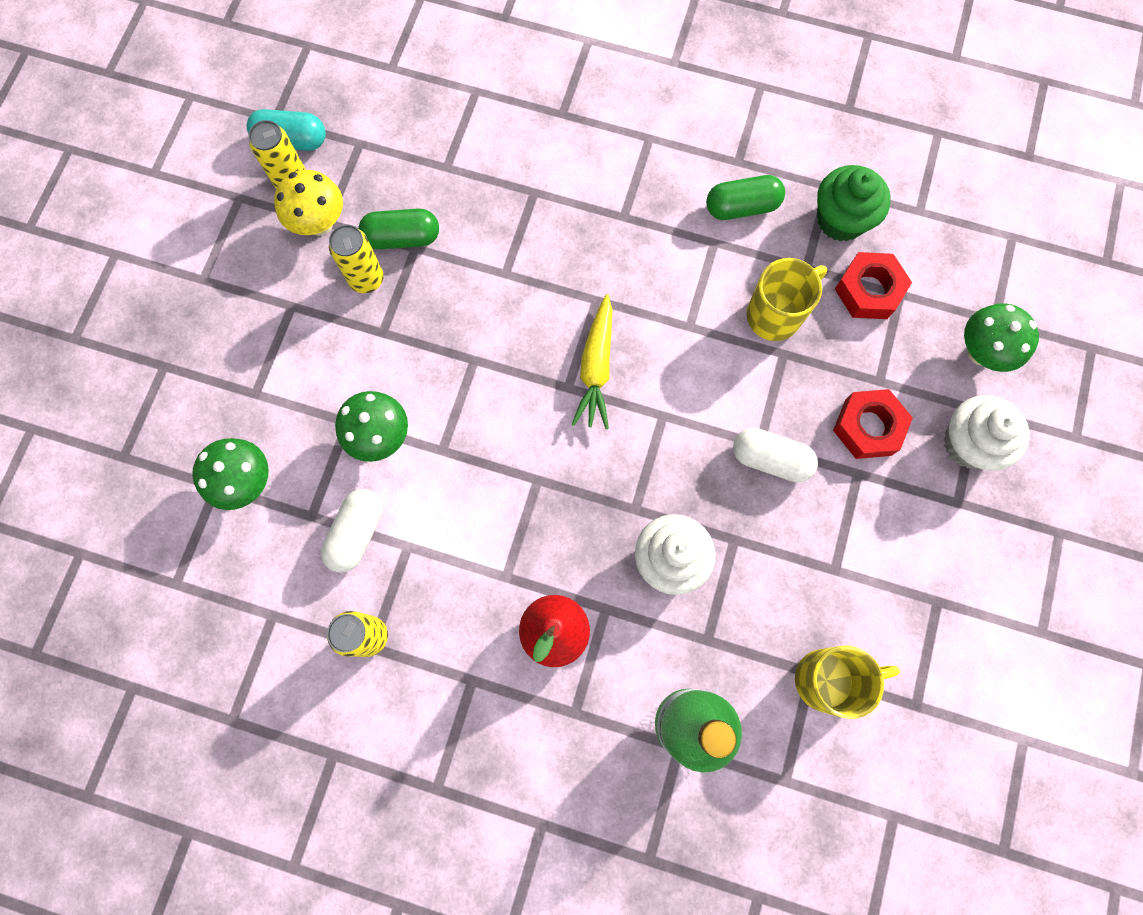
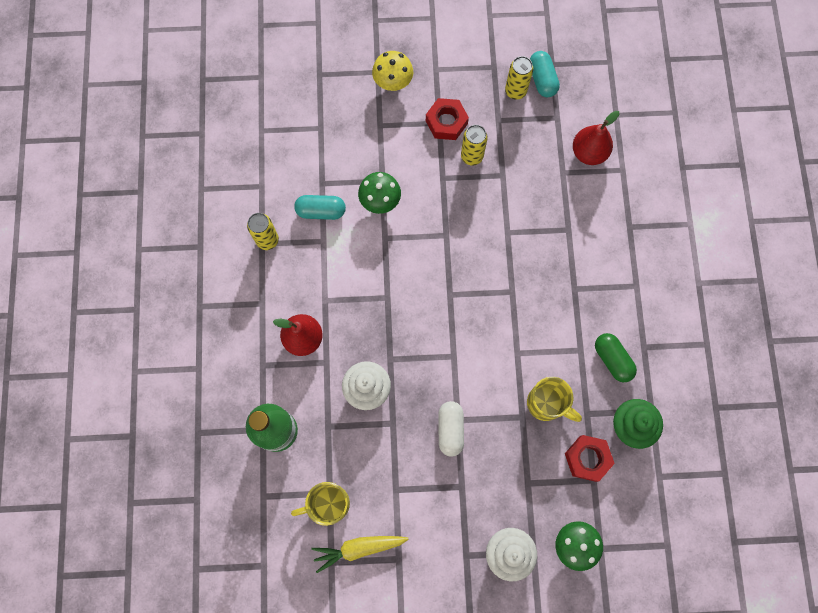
camera: 70 degrees right, 0 degrees up
(247, 482) = (328, 142): green mushroom -> none
(320, 223) = (496, 117): yellow mushroom -> yellow mushroom (393, 83)
(357, 533) = (321, 211): white capsule -> turquoise capsule
(402, 238) = (506, 166): green capsule -> none
(432, 123) = (588, 153): none -> red pear
(596, 367) = (469, 306): yellow carrot -> yellow carrot (359, 548)
(827, 679) = (329, 504): yellow mug -> yellow mug turned 105 degrees clockwise
(868, 427) = (494, 484): red nut -> red nut (446, 122)

